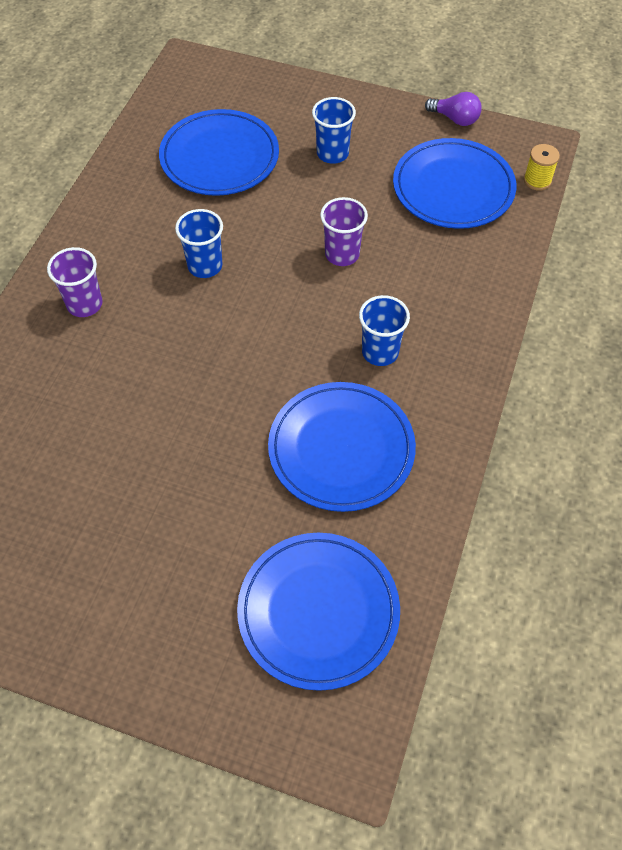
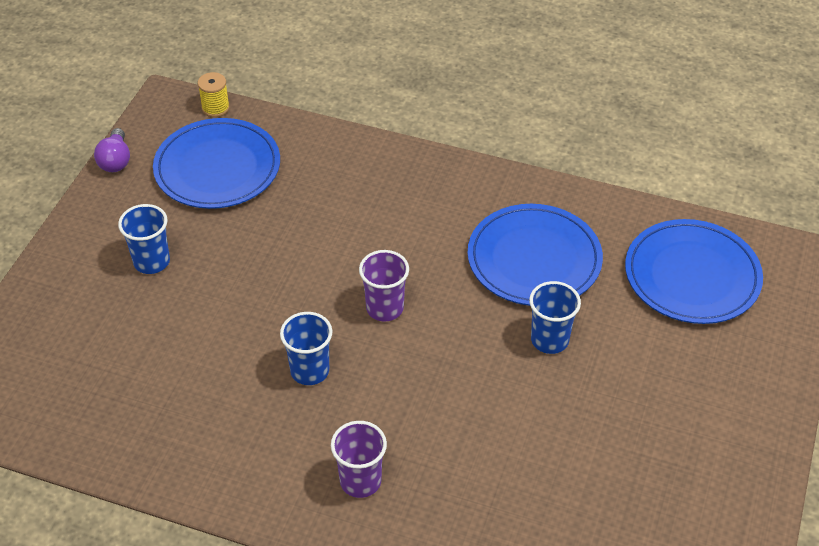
camera: 90 degrees left, 10 degrees down
(219, 157) = (140, 364): blue plate -> none
(342, 254) = (301, 255): purple cup -> purple cup (385, 308)
(380, 352) = (425, 230): blue cup -> blue cup (549, 340)
(455, 119) = (115, 161): purple light bulb -> purple light bulb turned 150 degrees clockwise

